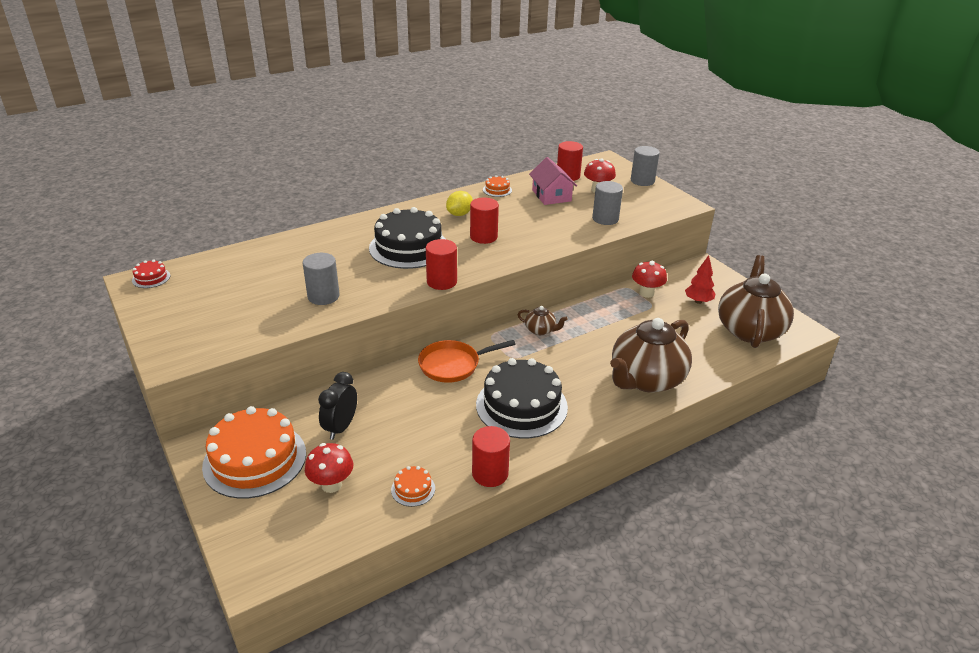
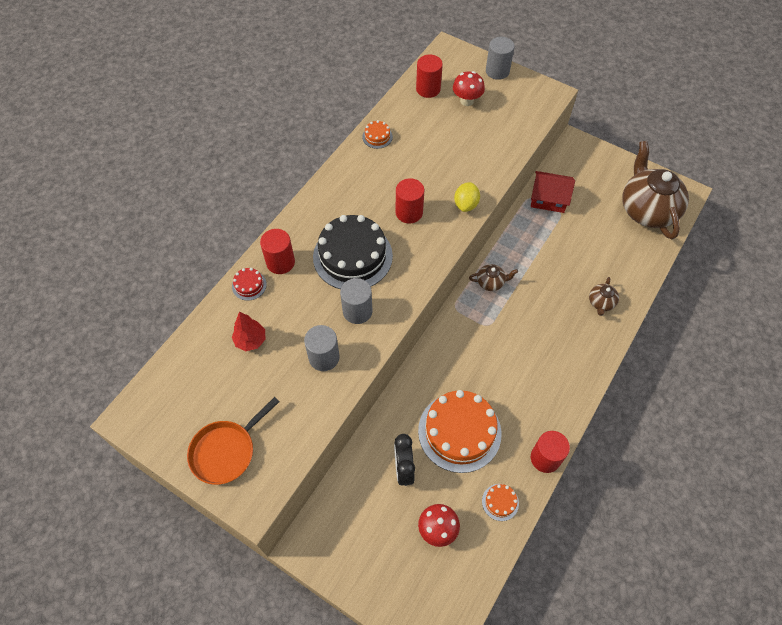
camera: 25 degrees left, 25 degrees up
(151, 278) = (142, 407): red cake -> red cake (249, 285)
(255, 459) = (360, 536): orange cake -> orange cake (459, 431)
(441, 282) = (413, 291): red cylinder -> red cylinder (280, 262)
(453, 365) = (446, 356): orange pan -> orange pan (226, 451)
(459, 214) = (366, 188): yellow lemon -> yellow lemon (466, 204)
(521, 406) = (526, 376): black cake -> none
(551, 195) = (431, 126): pink house -> none
(605, 219) = (497, 142): grey cylinder -> grey cylinder (357, 311)
(646, 293) = (548, 199): red mushroom -> red house
(646, 379) = (601, 303): brown teapot -> brown teapot, size x0.43
(698, 301) = (593, 191): red tree -> red tree (251, 340)

